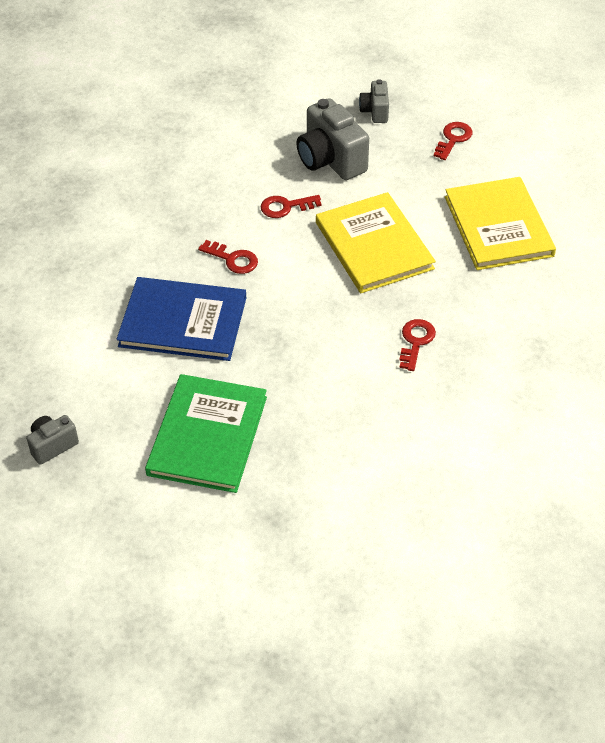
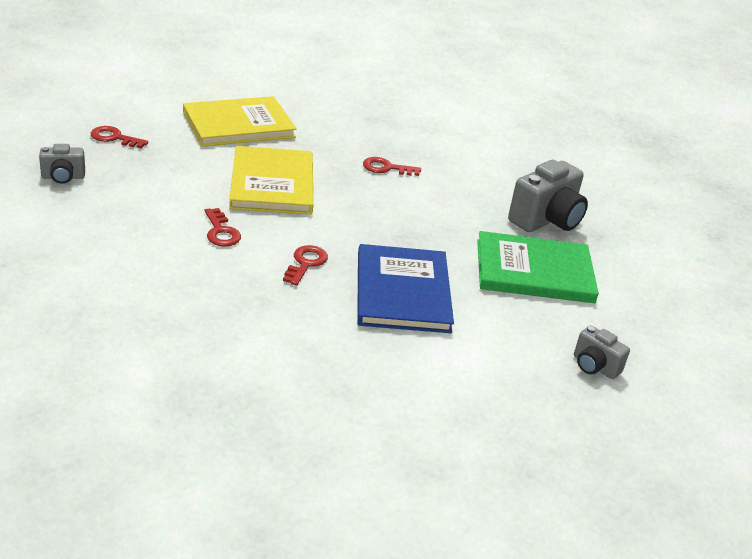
camera: 105 degrees left, 15 degrees down
(330, 160) = (144, 205): grey camera -> grey camera (546, 220)
(374, 245) = (272, 184): yellow book -> yellow book turned 60 degrees counterclockwise

